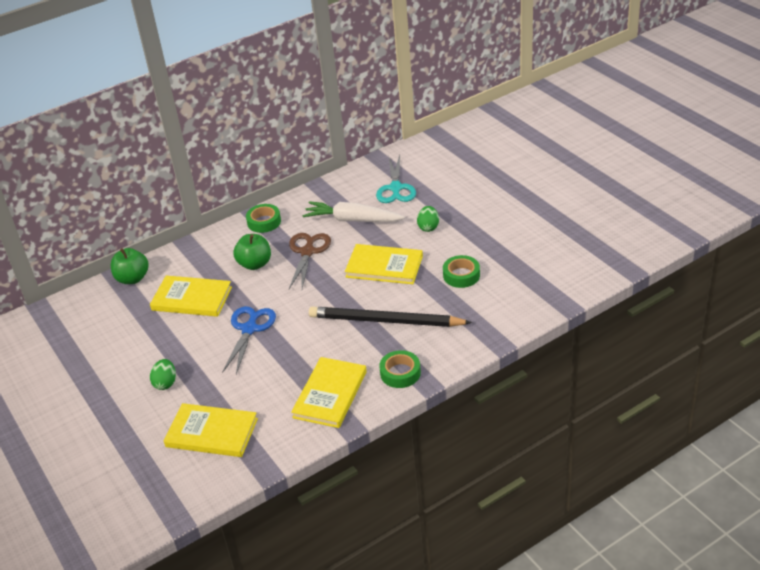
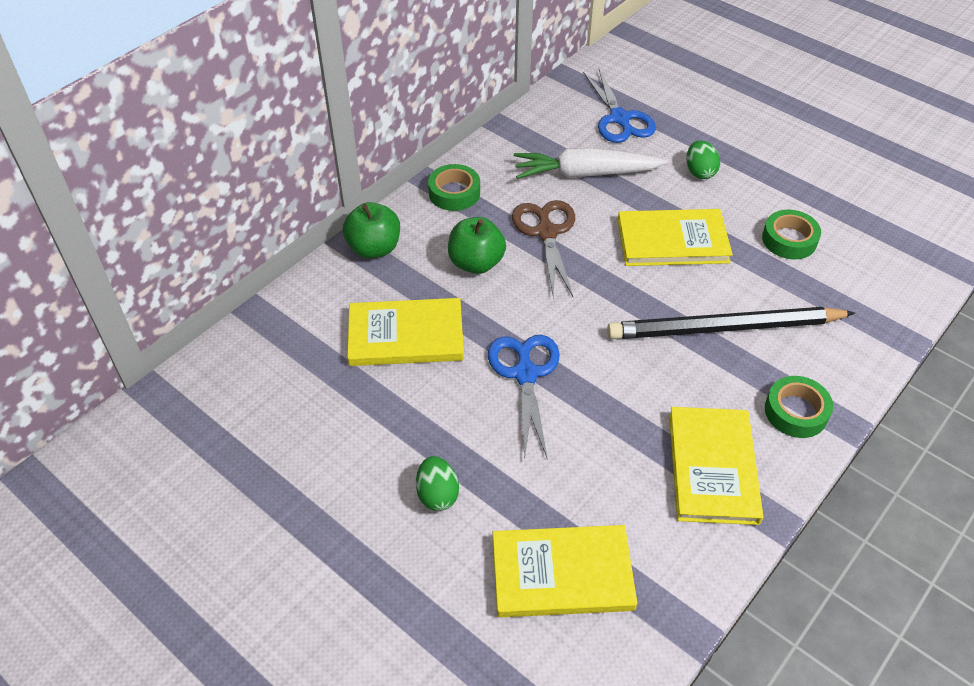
camera: 20 degrees left, 10 degrees up
(133, 278) = (290, 315): green apple -> green apple (374, 248)
(396, 188) = (620, 119): turquoise scissors -> blue scissors

